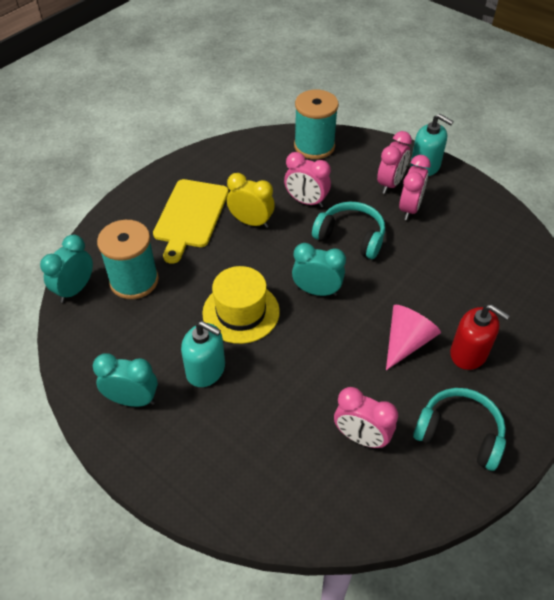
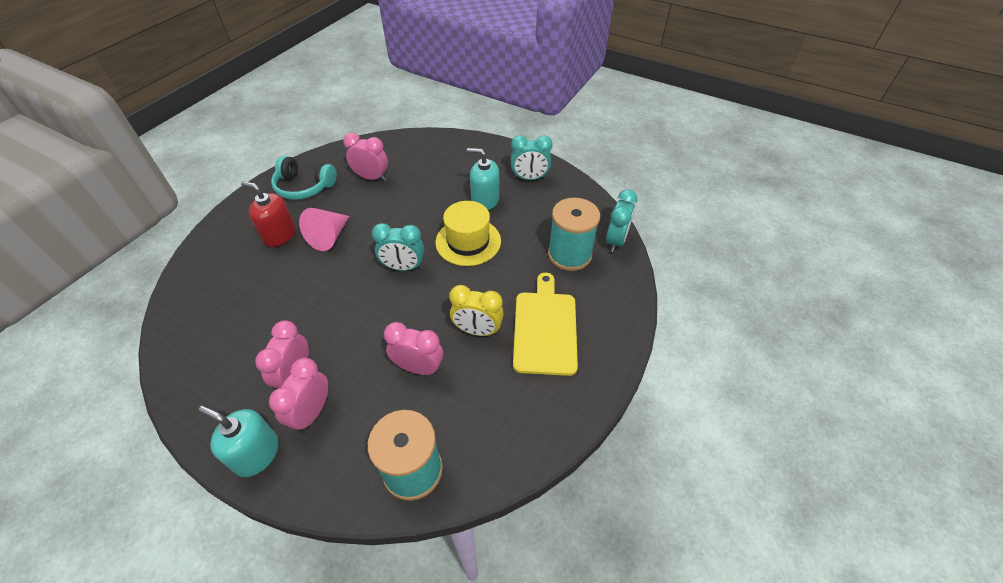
camera: 170 degrees right, 0 degrees up
(351, 237) = (368, 328): turquoise headphones -> none

